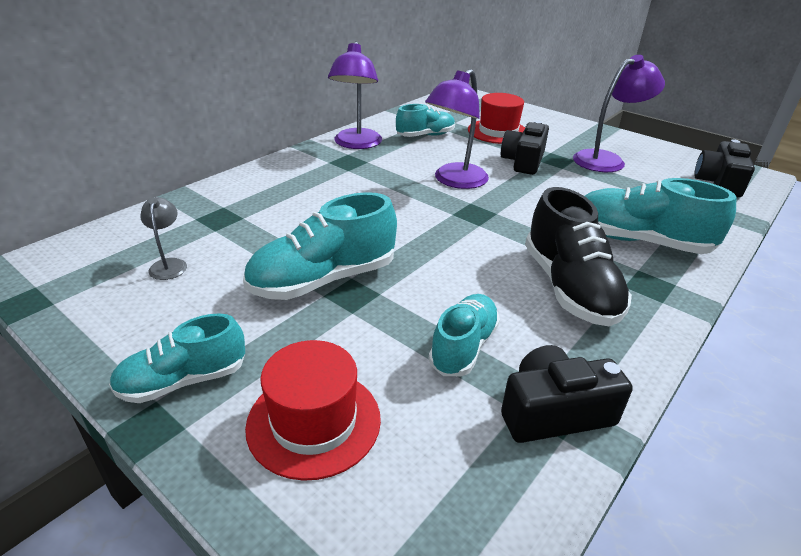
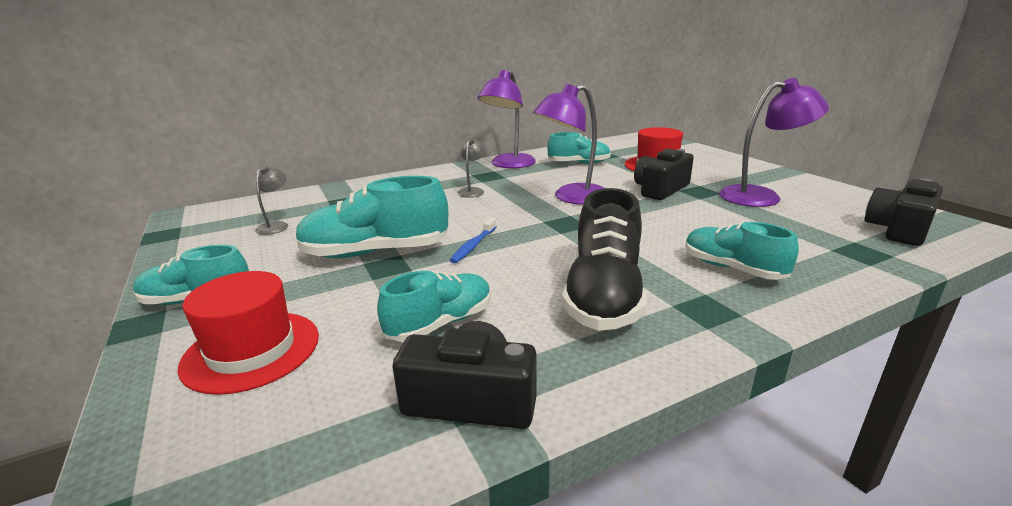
camera: 25 degrees right, 10 degrees down
(350, 184) = (472, 191): none -> grey lamp
(414, 254) = (473, 246): none -> blue toothbrush
(639, 241) = (732, 269): turquoise shoe -> turquoise shoe, size x0.64

